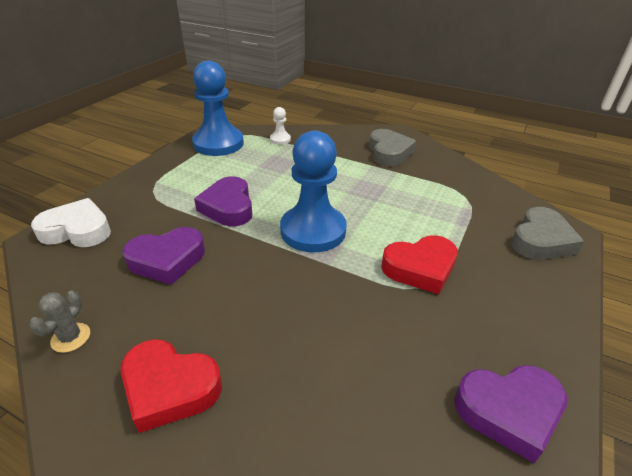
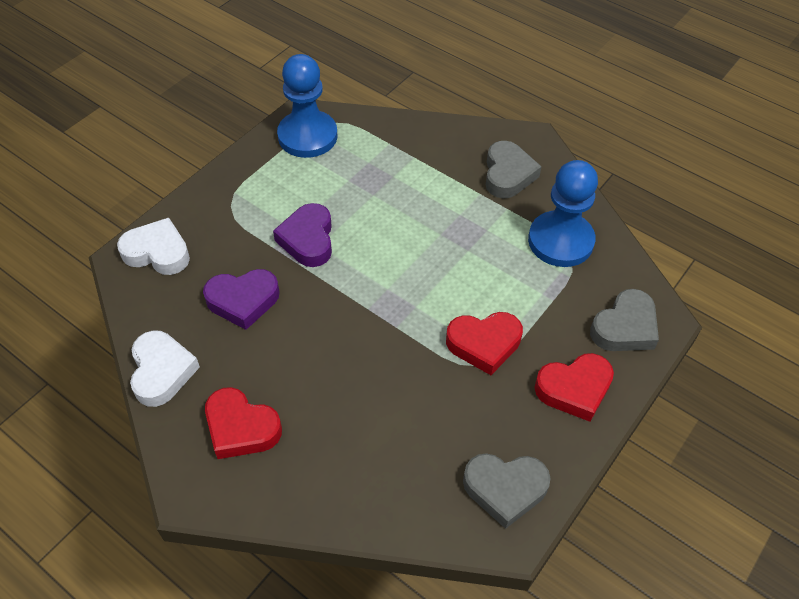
camera: 10 degrees right, 15 degrees up
(71, 337) = (162, 371): grey cactus -> white heart
(280, 139) = (382, 136): white pawn -> none
(313, 230) = (390, 283): blue pawn -> blue pawn (560, 241)
(509, 411) = (505, 489): purple heart -> grey heart
(526, 296) = (574, 389): none -> red heart

